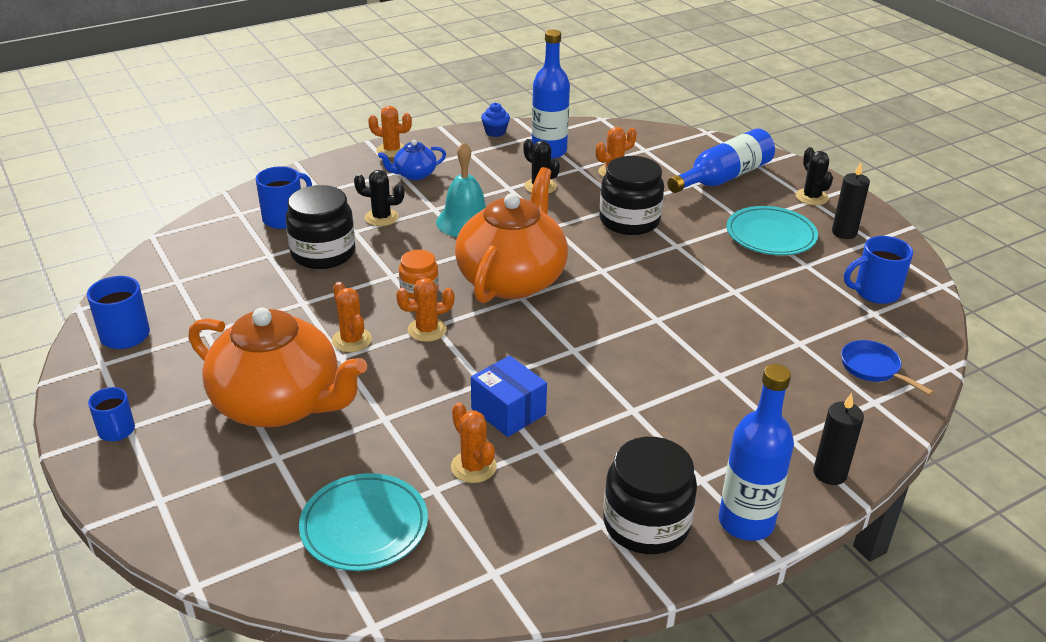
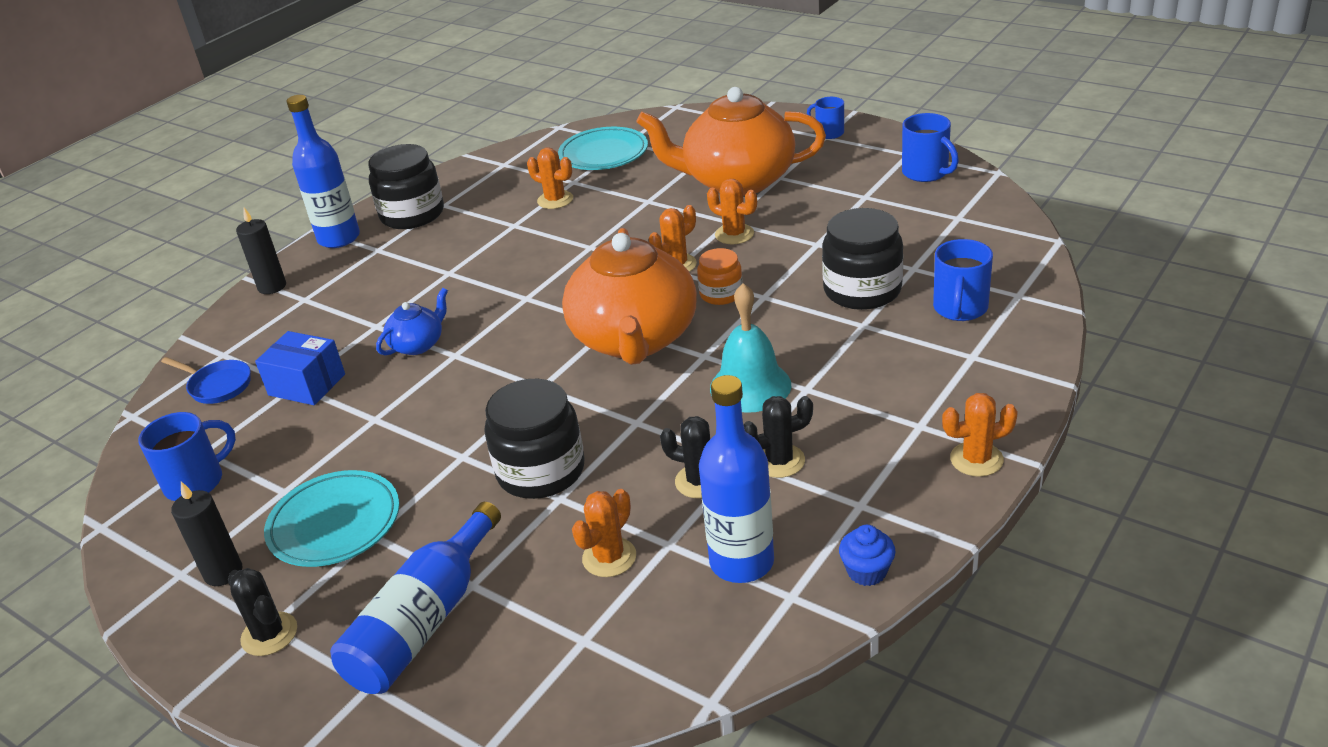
camera: 160 degrees right, 0 degrees up
(381, 217) = (855, 352): black cactus -> black cactus (779, 461)
(414, 174) = (892, 430): blue teapot -> blue teapot (418, 344)
(508, 411) = (553, 237): blue box -> blue box (307, 384)

